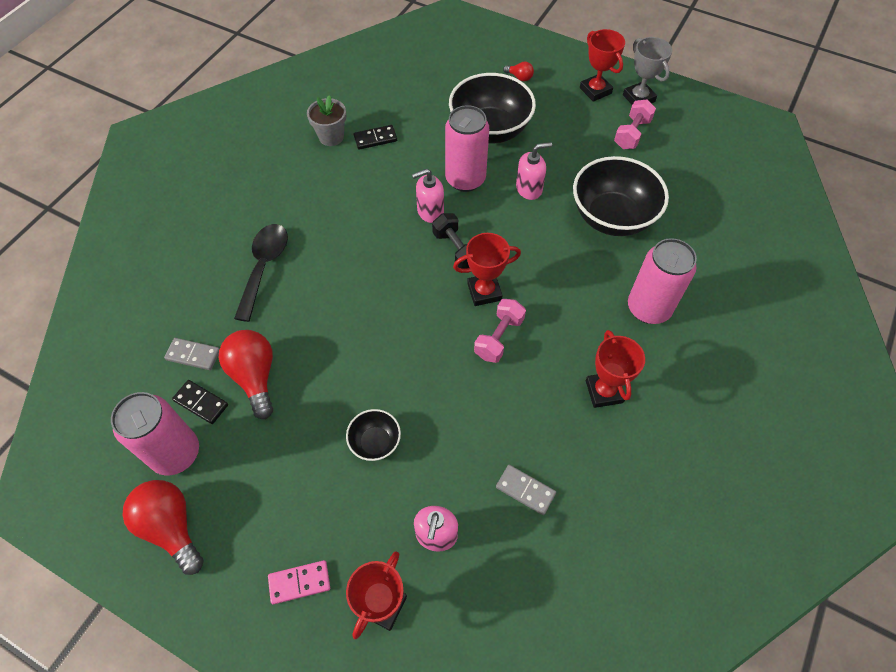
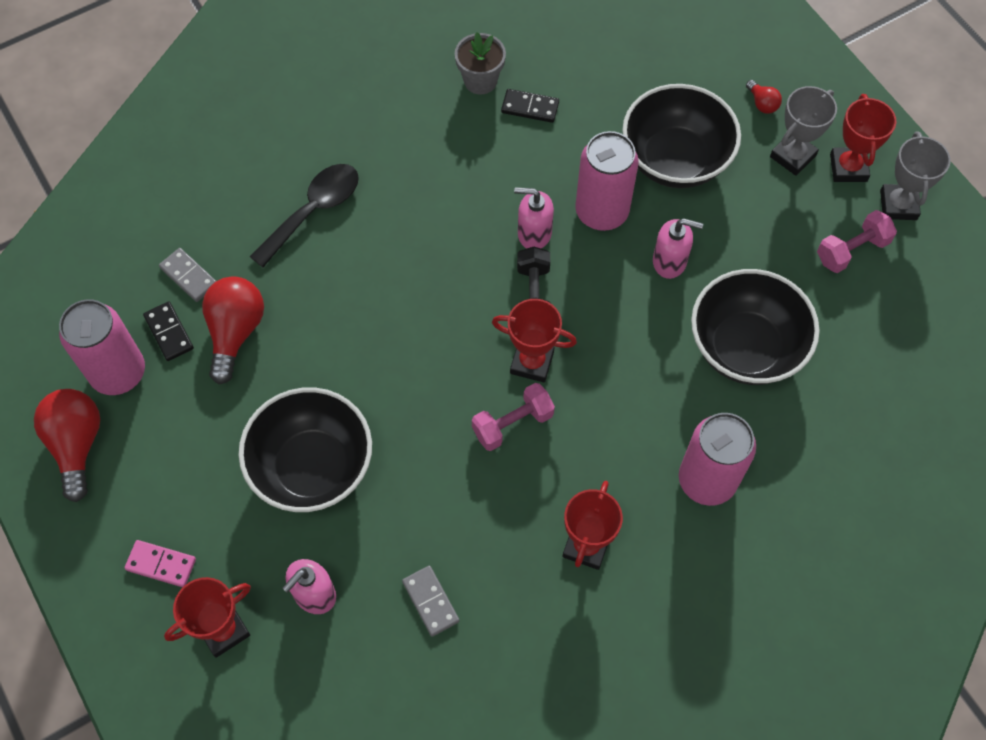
camera: 30 degrees right, 5 degrees up
(375, 442) = (312, 467): black bowl -> black bowl, size x2.05
(559, 98) = (793, 156): none -> grey trophy

